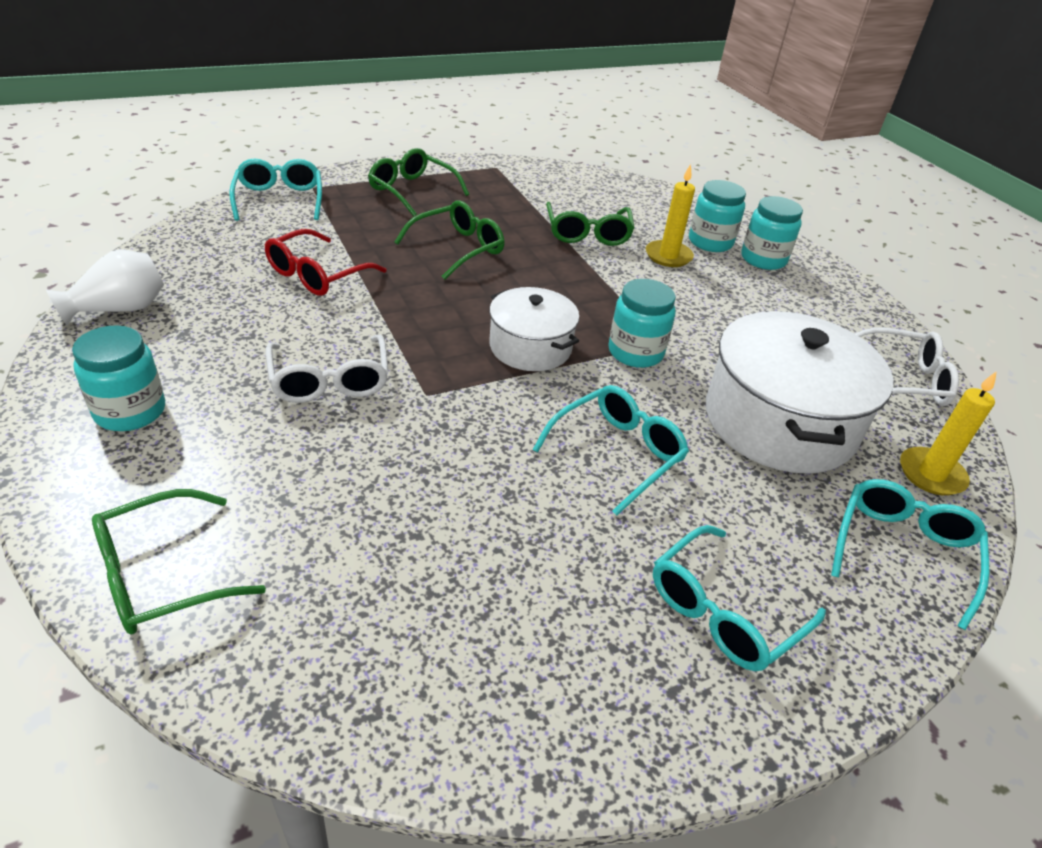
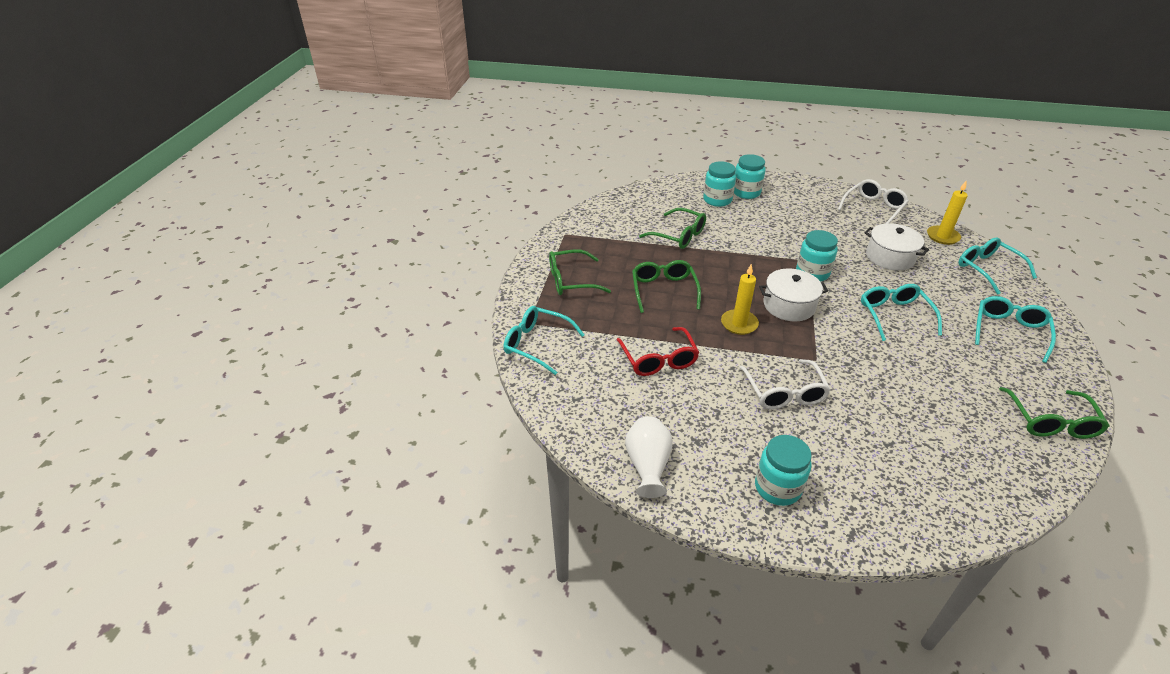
camera: 50 degrees left, 0 degrees up
(164, 574) = (935, 507): green glasses -> green glasses (1050, 421)
(330, 379) = (784, 392): white glasses -> white glasses turned 60 degrees clockwise
(668, 256) = (723, 220): yellow candle -> yellow candle (739, 324)
(725, 610) = (1009, 332): turquoise glasses -> turquoise glasses turned 150 degrees counterclockwise
(779, 421) = (890, 257): white pot -> white pot, size x0.59

